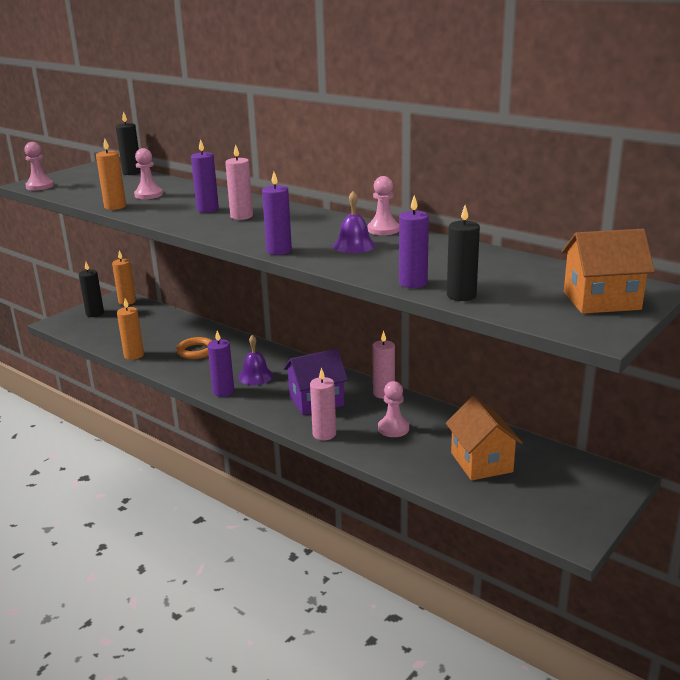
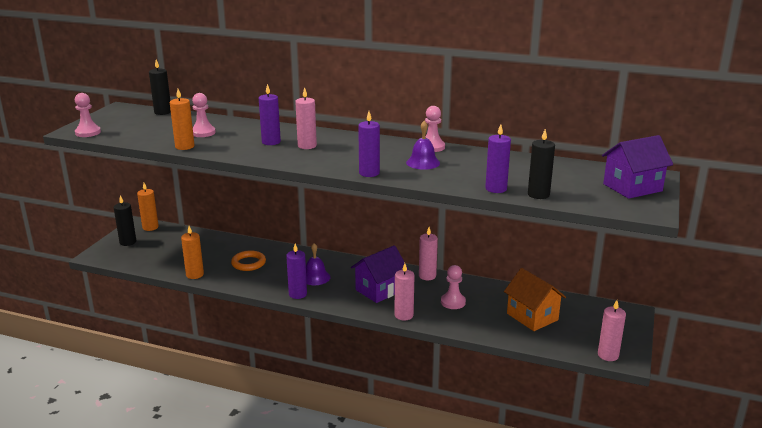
camera: 20 degrees left, 0 degrees up
(551, 529) = (608, 355): none -> pink candle
(601, 301) = (632, 187): orange house -> purple house

